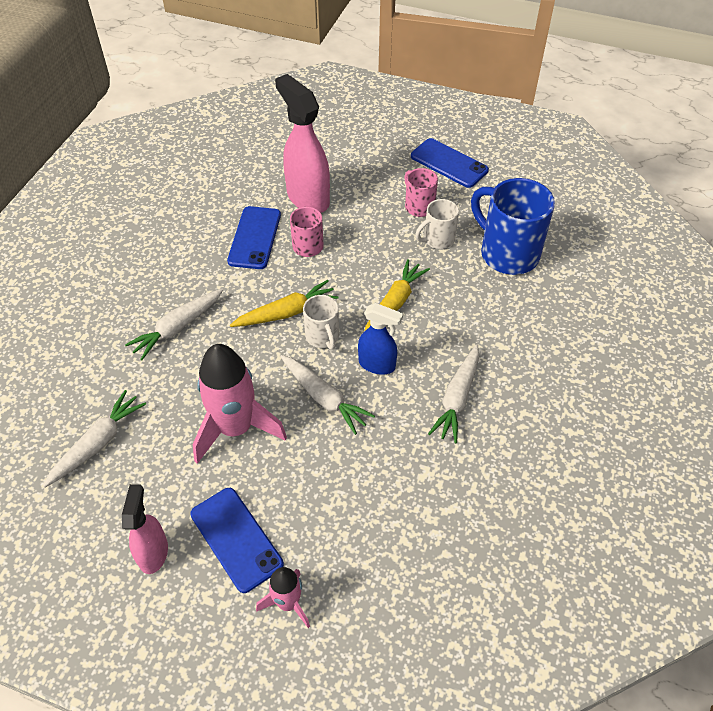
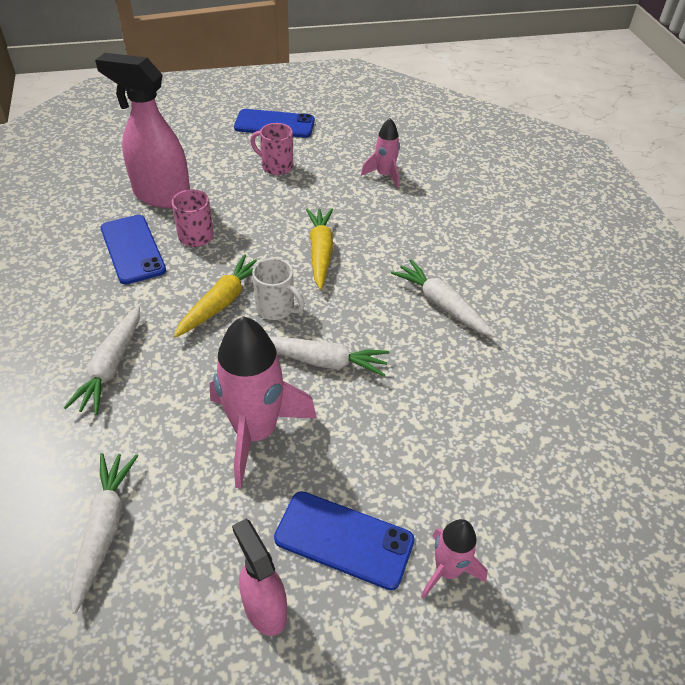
camera: 35 degrees left, 5 degrees down
(377, 365) = (348, 309): blue spray bottle -> none
(438, 239) = (315, 186): white mug -> none
(457, 398) = (442, 305): white carrot -> white carrot turned 150 degrees clockwise
(507, 253) = (384, 175): blue mug -> pink rocket

